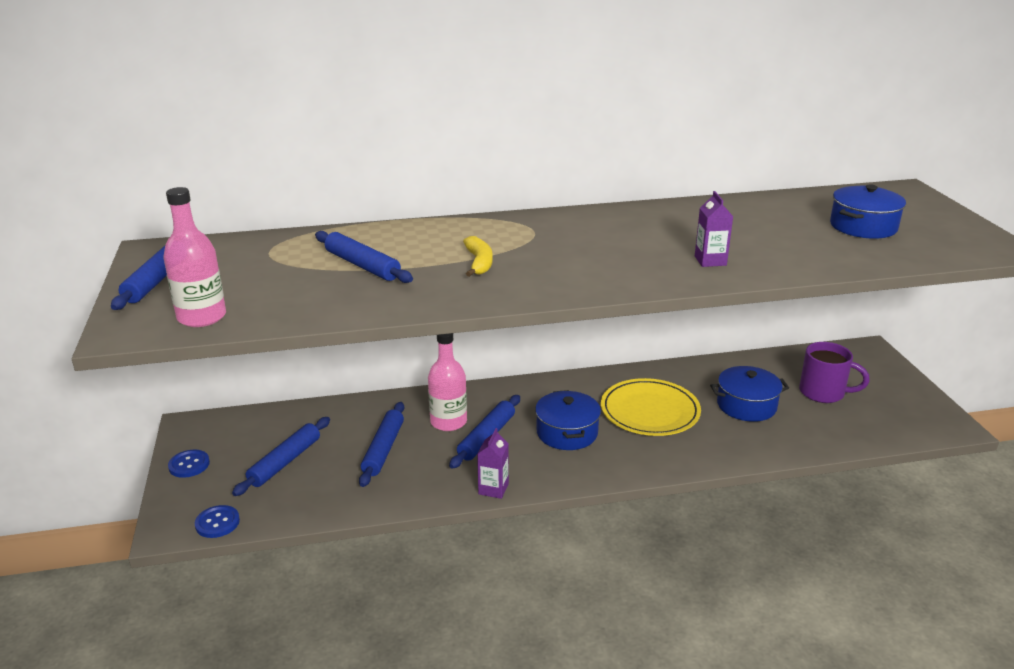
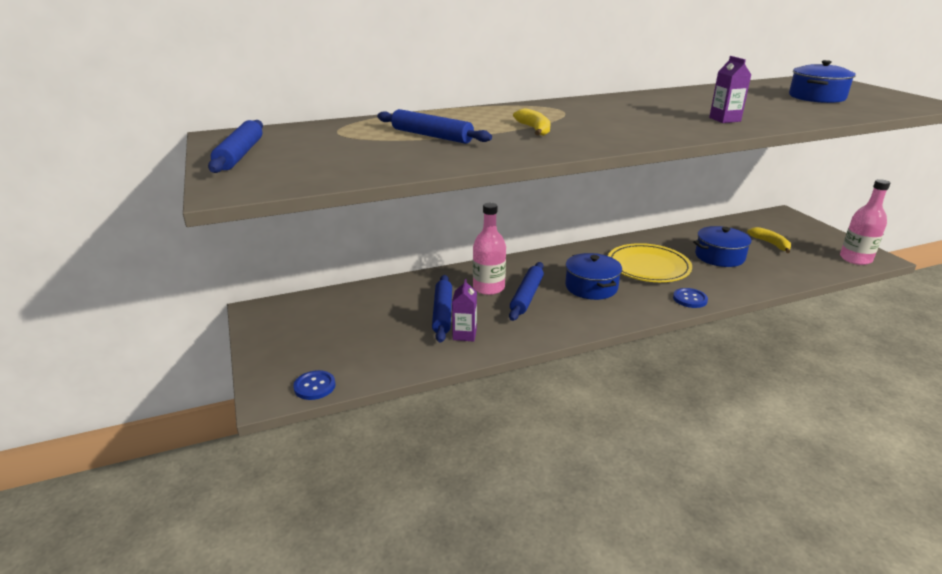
camera: 10 degrees left, 0 degrees up
(189, 465) = (268, 341): blue button -> blue button (690, 299)
(202, 317) = (303, 175): pink bottle -> pink bottle (855, 259)
(285, 462) = (358, 331): blue rolling pin -> none
(493, 489) = (553, 334): purple carton -> purple carton (464, 334)
(823, 393) = (770, 244): purple mug -> yellow banana

